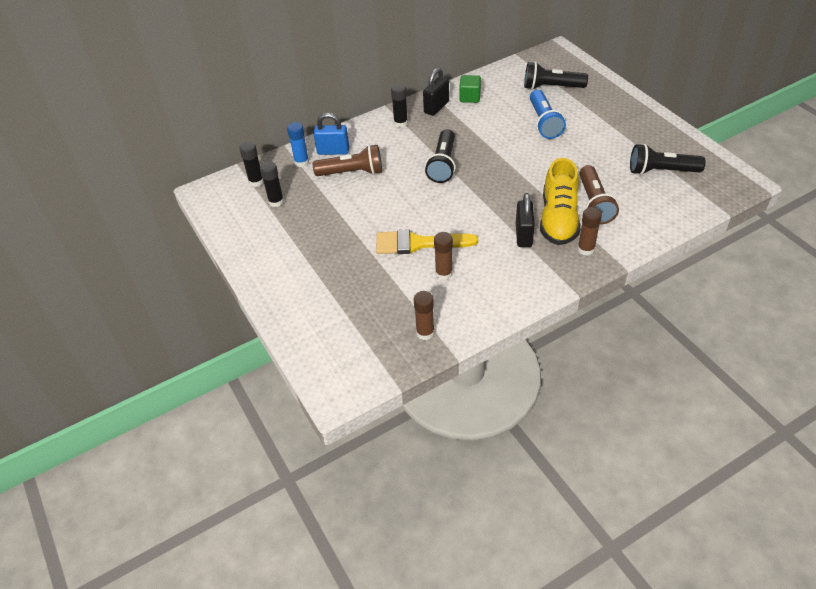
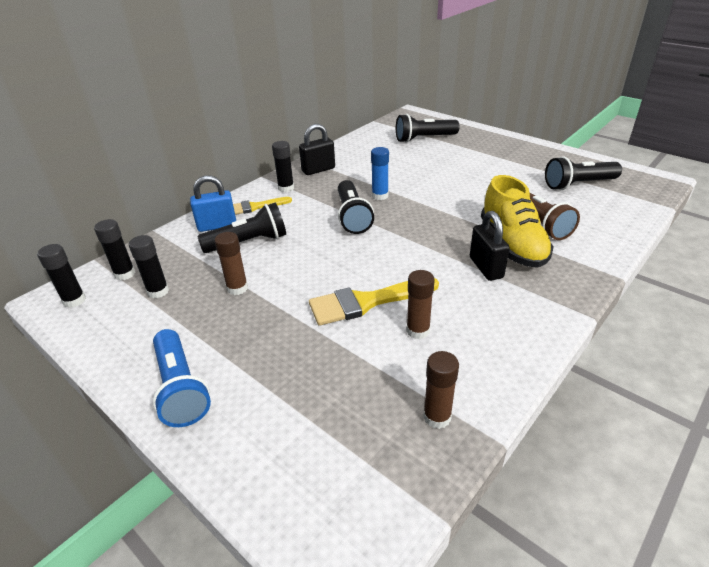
camera: 20 degrees left, 10 degrees down
(219, 196) = (74, 300): none -> black glue stick
(301, 162) = (180, 243): blue glue stick -> blue glue stick (380, 196)
(352, 172) = (248, 242): brown flashlight -> black flashlight
(369, 138) = (255, 207): none -> yellow brush
(436, 107) = (318, 170): black padlock -> black padlock turned 45 degrees clockwise
(470, 97) = (349, 157): green cube -> none
(544, 122) = (436, 165): blue flashlight -> blue flashlight (181, 388)
(586, 249) = (564, 268): brown glue stick -> brown glue stick (237, 288)

